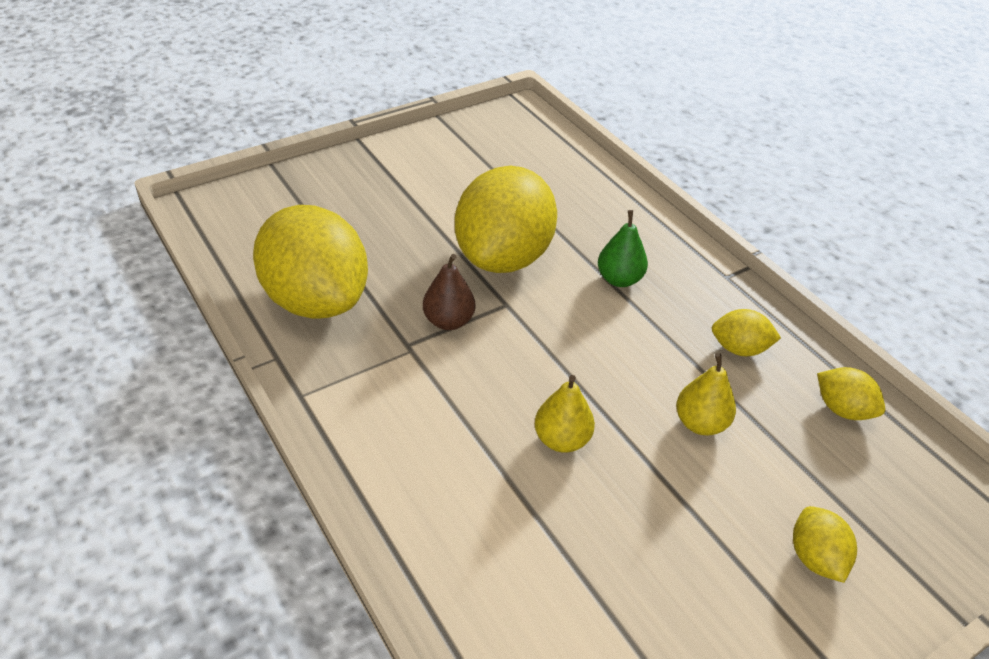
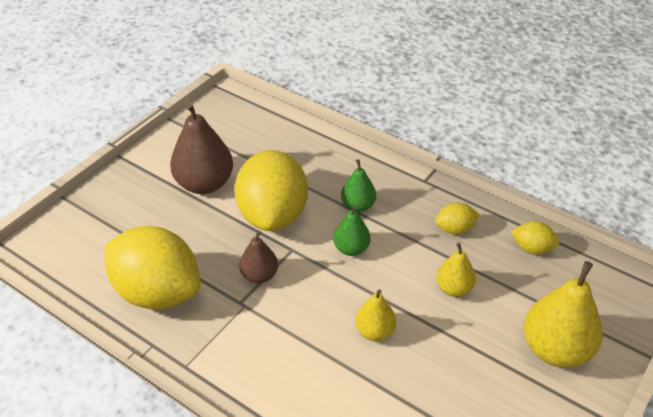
camera: 20 degrees left, 0 degrees up
(439, 197) = (204, 184): none -> brown pear
(583, 328) = (351, 249): none -> green pear
(815, 558) = (555, 349): yellow lemon -> yellow pear

